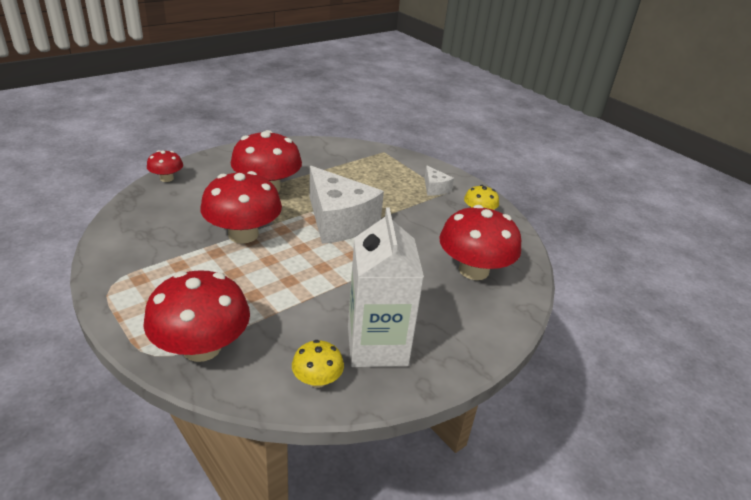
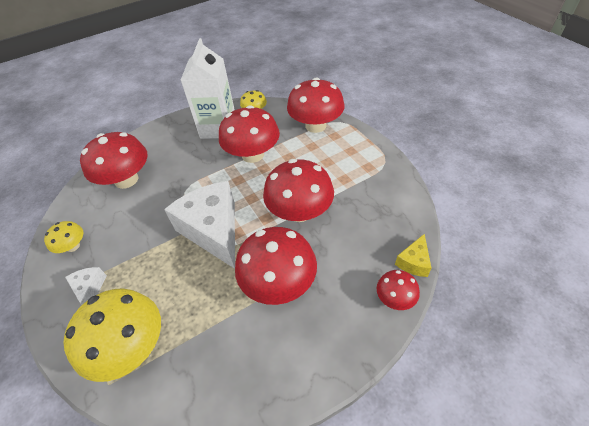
camera: 165 degrees left, 15 degrees up
(136, 196) = (414, 262): none -> yellow cheese
(308, 299) = (252, 154): none -> red mushroom
(378, 163) = (131, 346): none -> yellow mushroom

